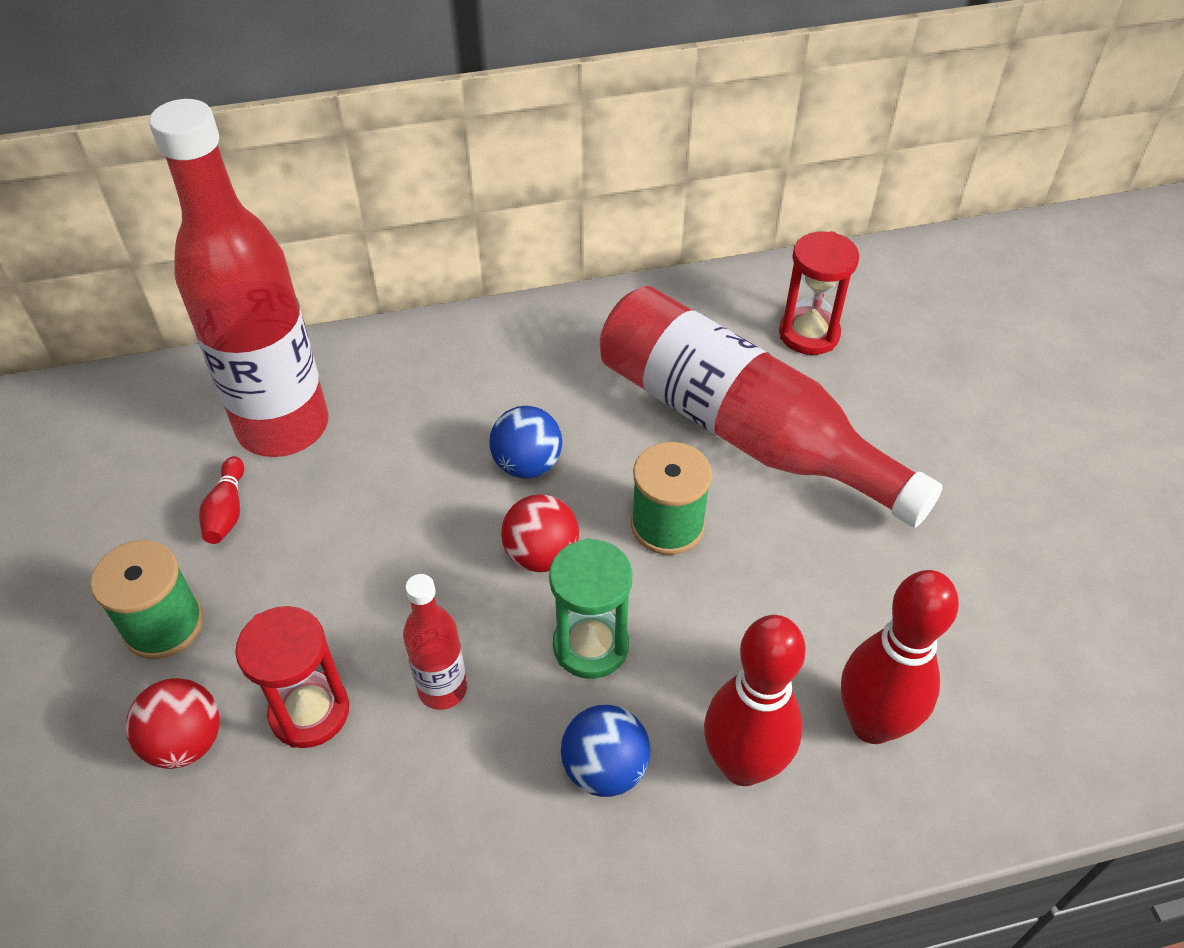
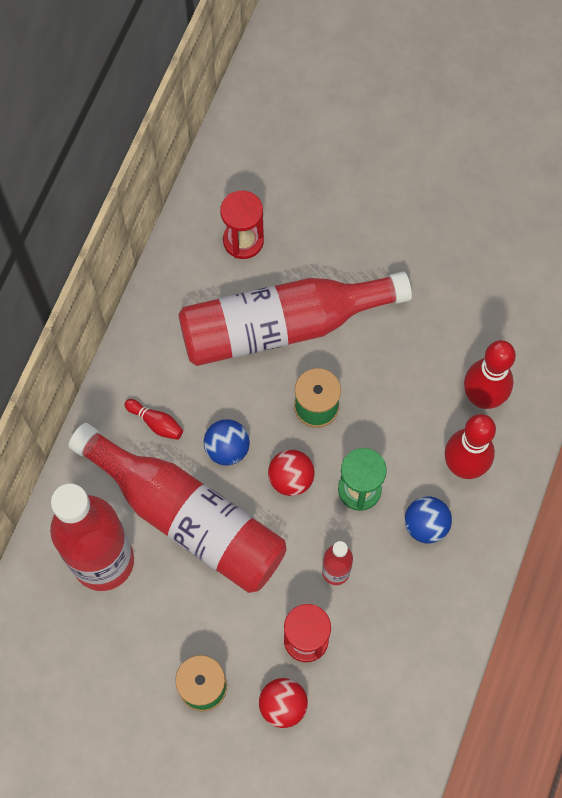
camera: 55 degrees left, 20 degrees up
(227, 511) = (146, 620): red bowling pin -> red bowling pin (156, 423)
(401, 475) = (187, 517): none -> red bottle

